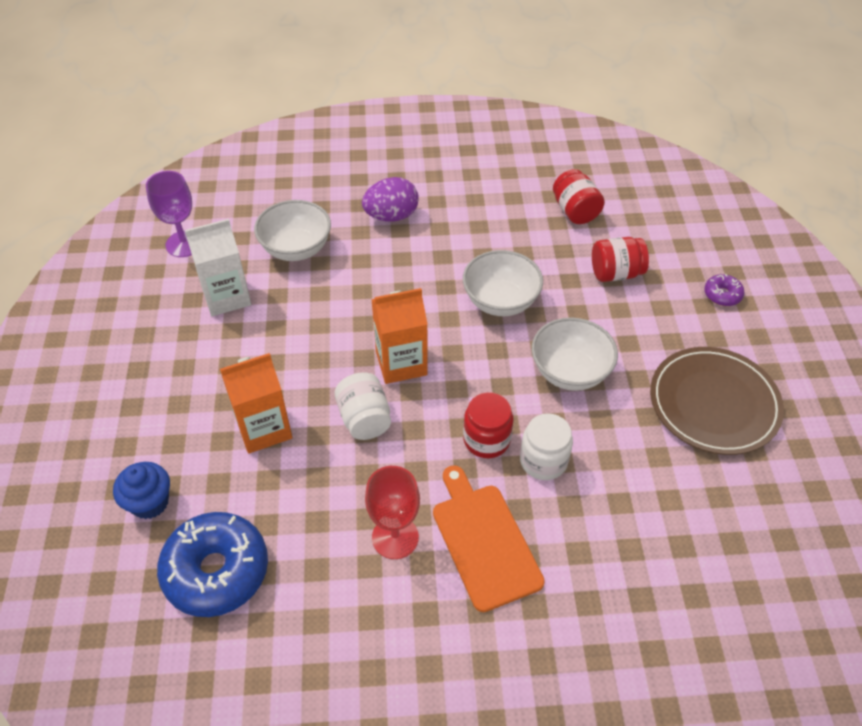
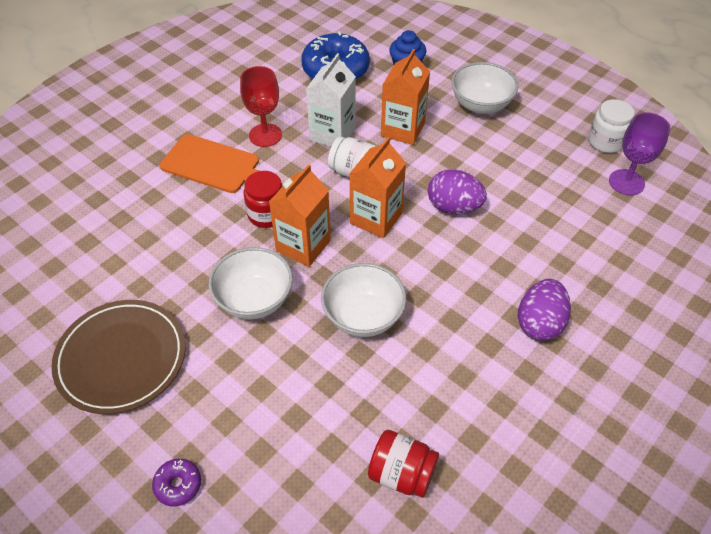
camera: 135 degrees right, 0 degrees up
(226, 296) = (541, 173): white carton -> white carton (332, 134)
(296, 249) = (557, 238): white bowl -> white bowl (481, 105)
(330, 324) = (453, 207): none -> purple egg
(486, 386) = (303, 245): none -> orange carton
(543, 461) = (218, 228): white jar -> white jar (605, 141)
(615, 273) = (297, 426): red jar -> none

